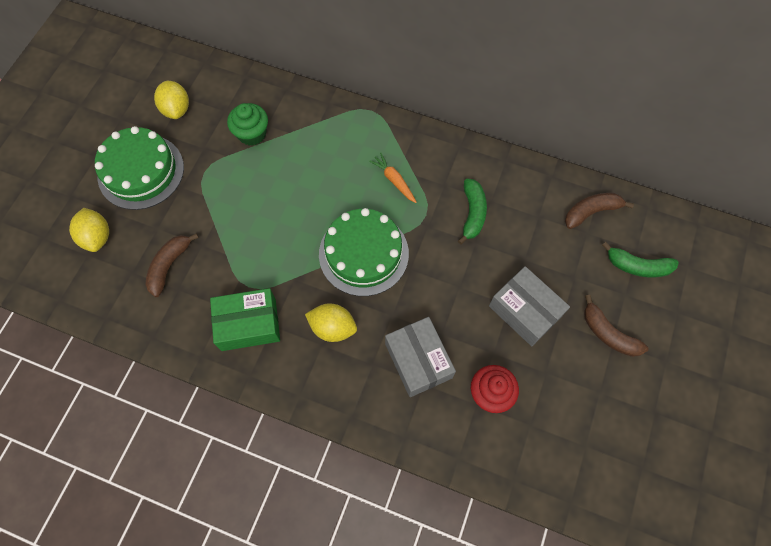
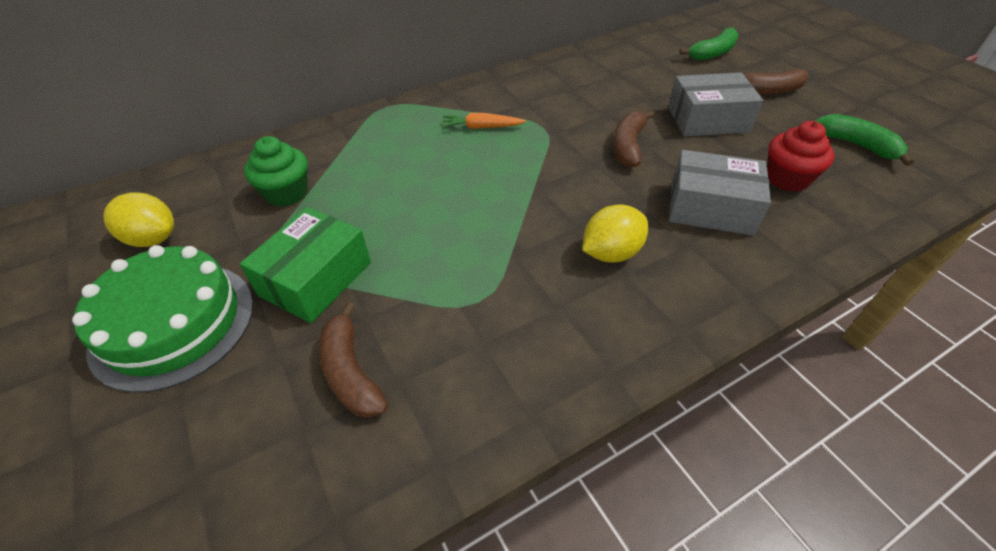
camera: 50 degrees left, 20 degrees down
(97, 237) = (188, 445): yellow lemon -> none
(248, 324) = (533, 330): green box -> green box (316, 279)
(363, 253) = (541, 185): green cake -> none
(472, 214) = (574, 102): green banana -> green banana (857, 145)
(591, 212) = (639, 50): brown banana -> brown banana (628, 146)

